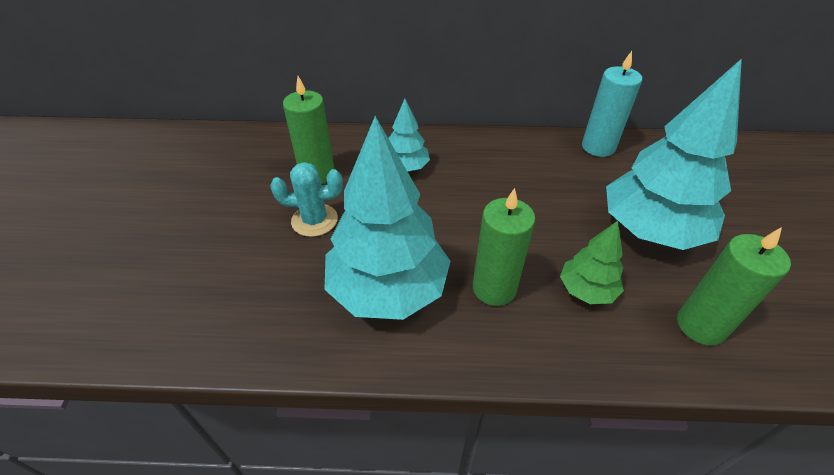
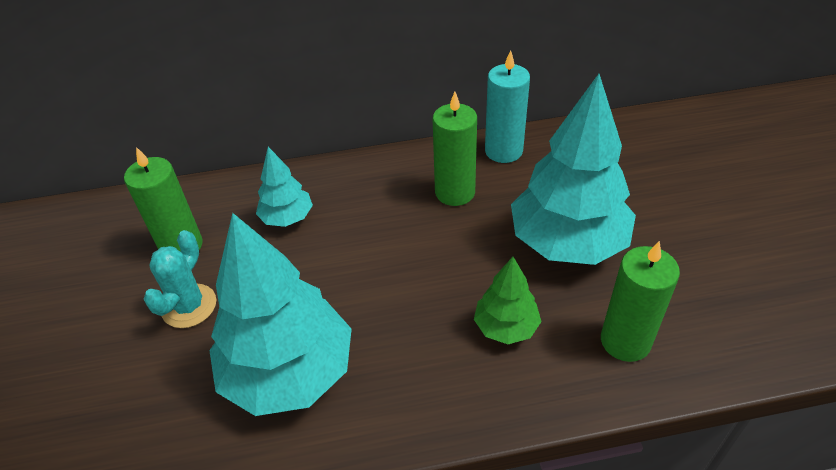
camera: 10 degrees left, 0 degrees up
(314, 220) = (189, 306): turquoise cactus -> turquoise cactus turned 60 degrees counterclockwise
(494, 288) = (407, 346): green candle -> green candle (455, 192)

